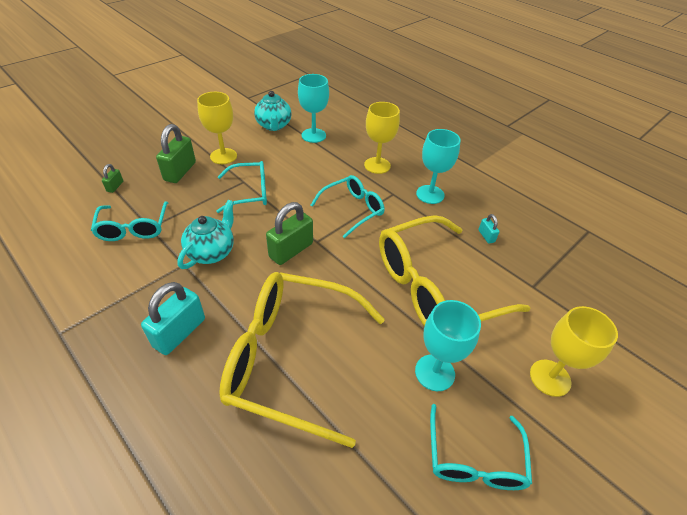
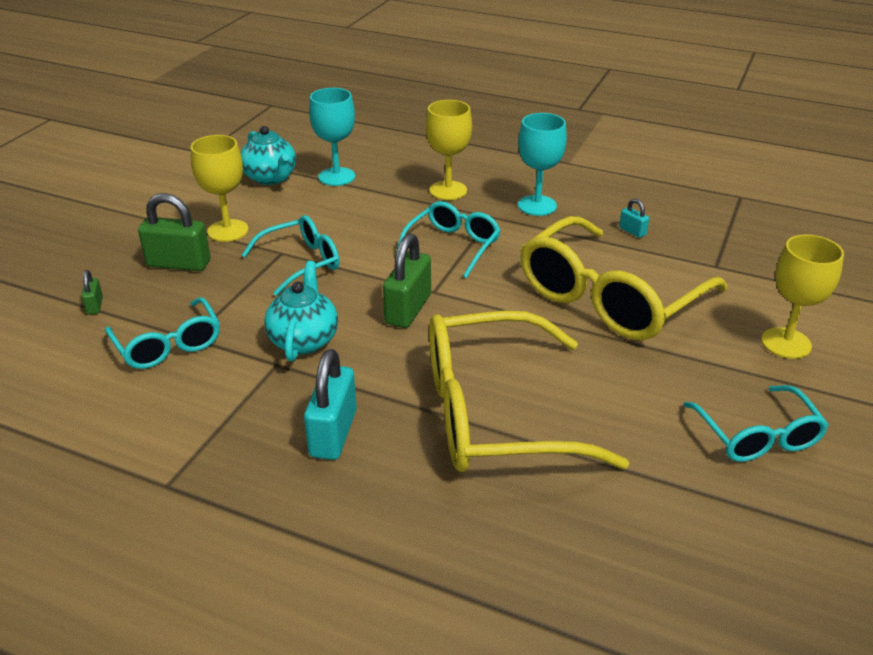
camera: 20 degrees left, 10 degrees down
(180, 171) = (179, 264): green padlock -> green padlock turned 75 degrees counterclockwise
(434, 372) = (665, 376): turquoise goblet -> none

